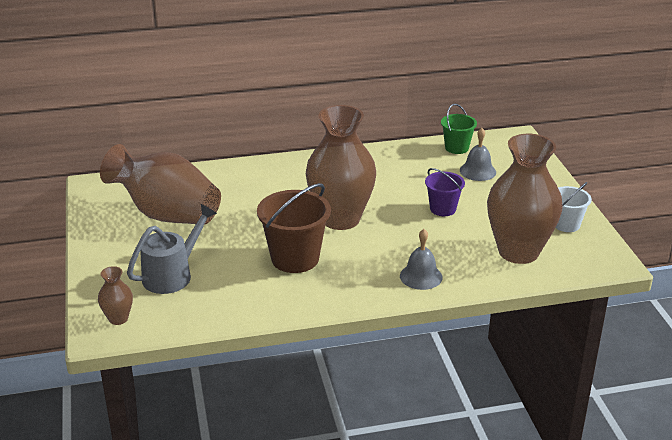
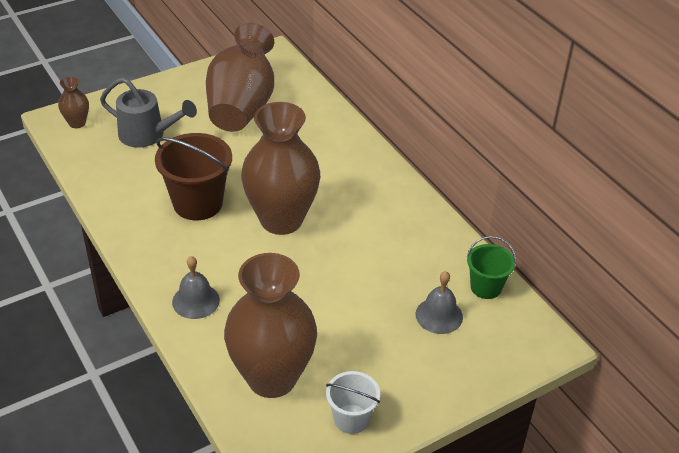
camera: 70 degrees right, 10 degrees up
(443, 209) = (336, 297): purple bucket -> none

